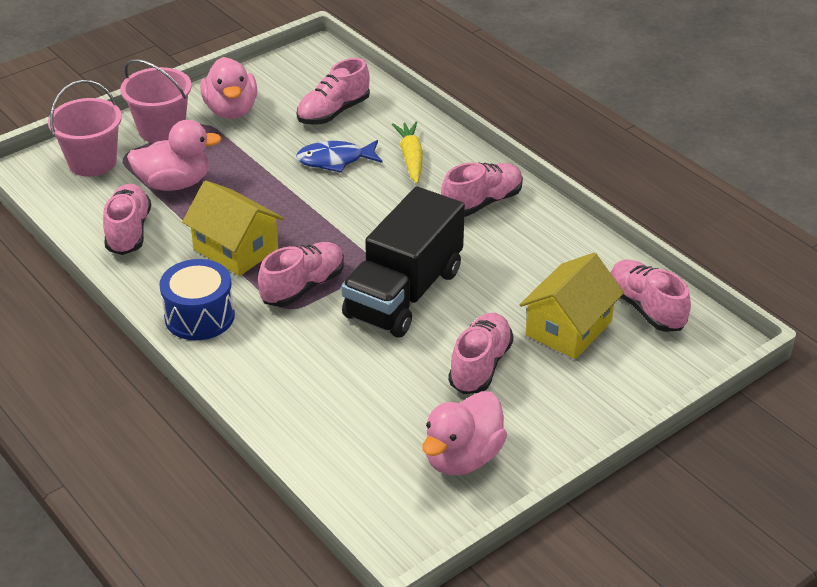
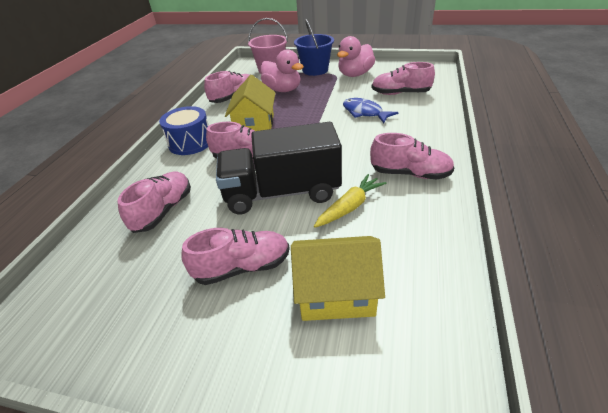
camera: 55 degrees right, 0 degrees up
(161, 130) = (315, 70): pink bucket -> blue bucket
(411, 158) = (406, 130): yellow carrot -> yellow carrot (350, 207)
(462, 457) = (126, 318): pink duck -> none
(646, 308) = (421, 331): pink shoe -> pink shoe (163, 211)

